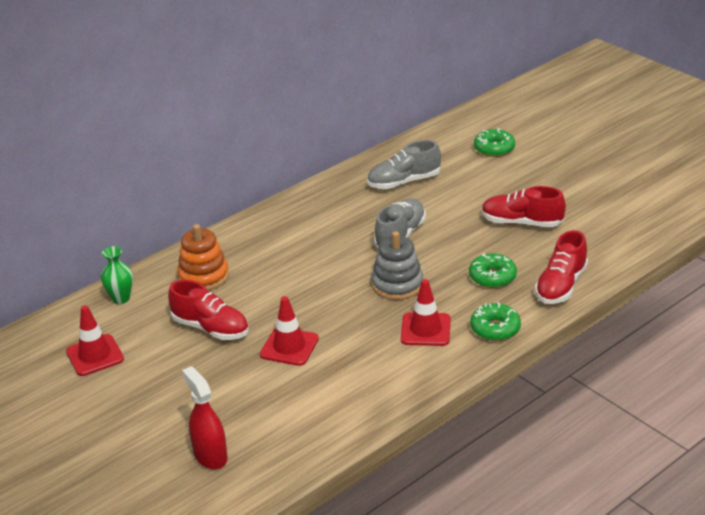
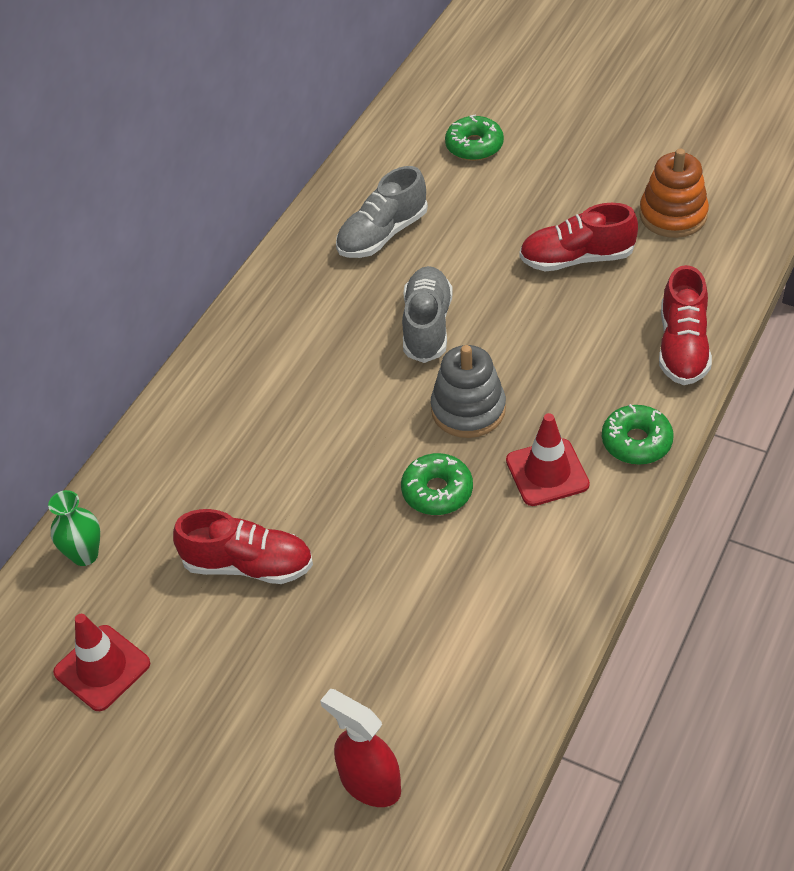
camera: 20 degrees left, 15 degrees up
(203, 276) = (187, 478): orange stacking toy -> orange stacking toy (673, 215)
(289, 347) = (377, 561): red traffic cone -> none
(492, 277) = (587, 359): green donut -> green donut (437, 491)

